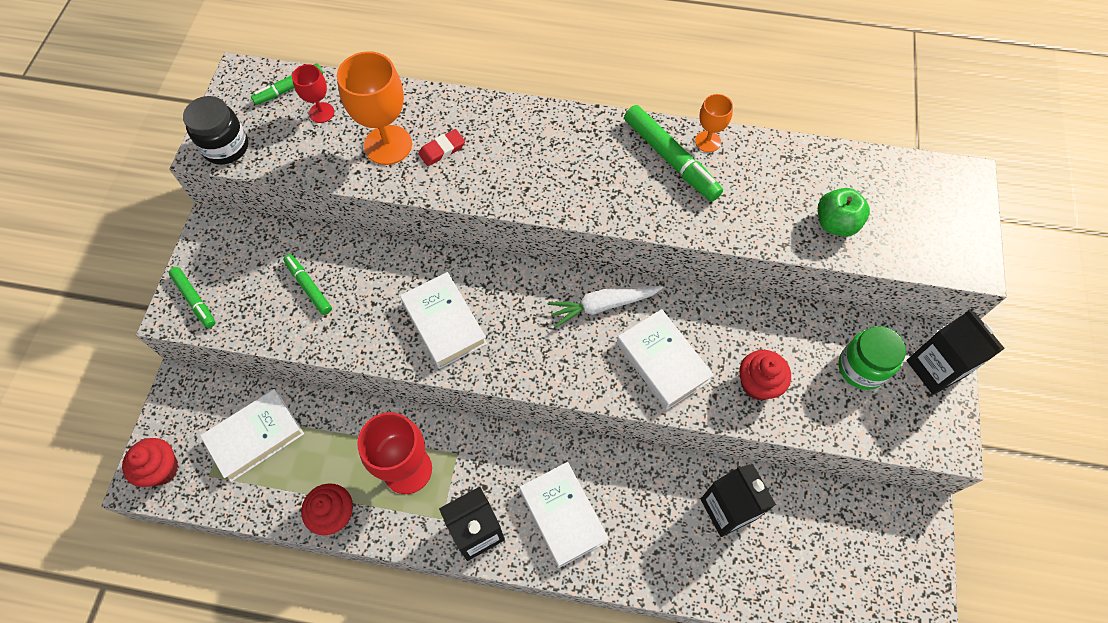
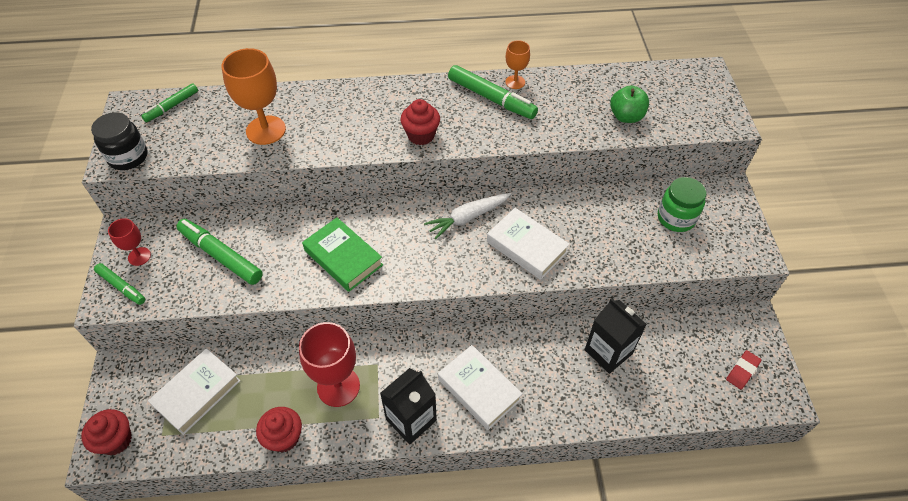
camera: 15 degrees left, 10 degrees down
(309, 287) = (221, 256): green marker -> green marker, size x1.66
(321, 112) = (204, 118): red goblet -> red goblet (139, 256)
(442, 150) = (311, 125): red eraser -> red eraser (742, 371)
(444, 323) = (343, 258): white book -> green book
(758, 384) = (604, 246): red cupcake -> red cupcake (421, 135)
(935, 368) = (728, 207): black carton -> none

